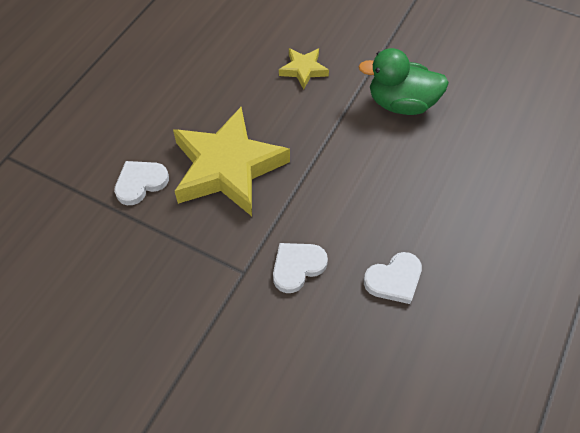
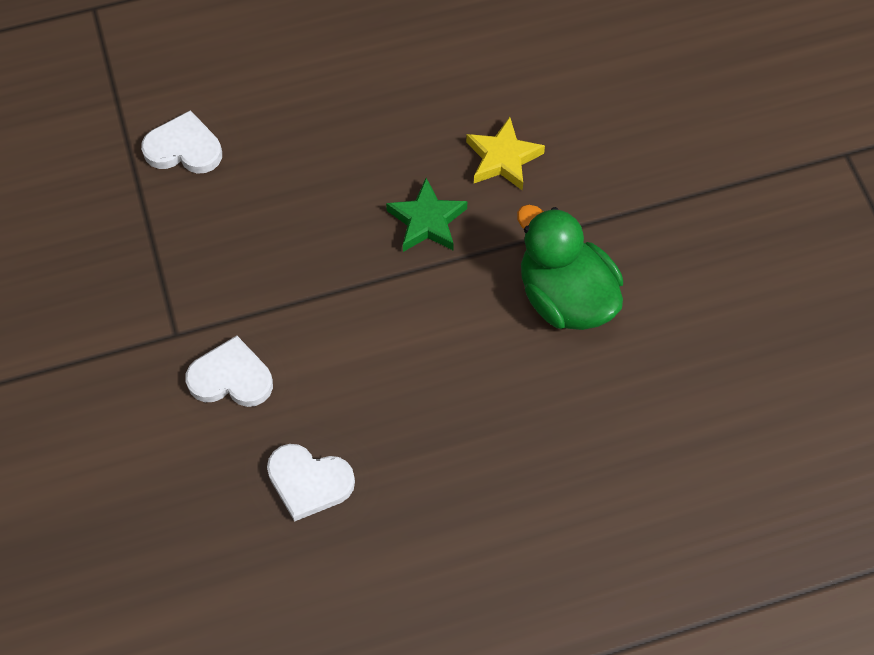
camera: 45 degrees right, 5 degrees up
(227, 168) = (286, 206): yellow star -> none
(302, 121) = (427, 221): none -> green star

